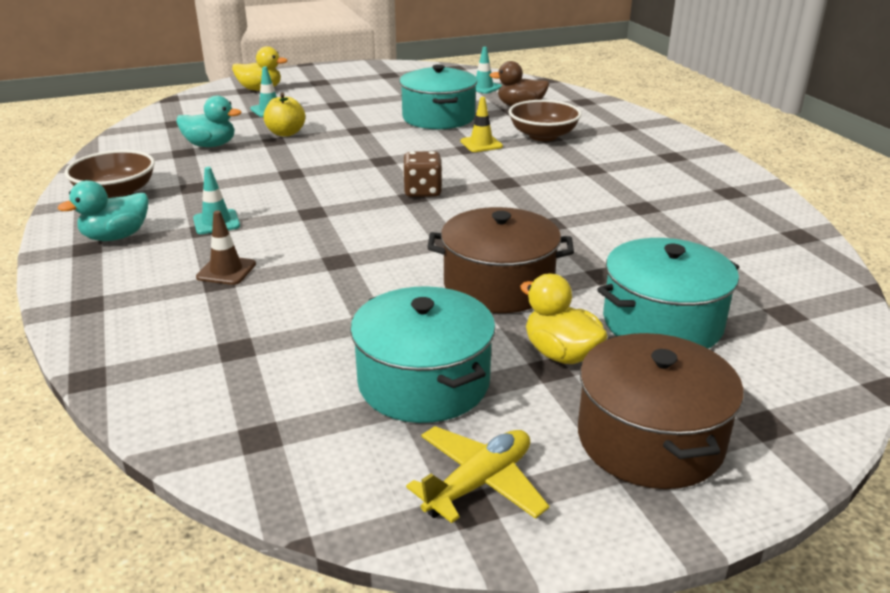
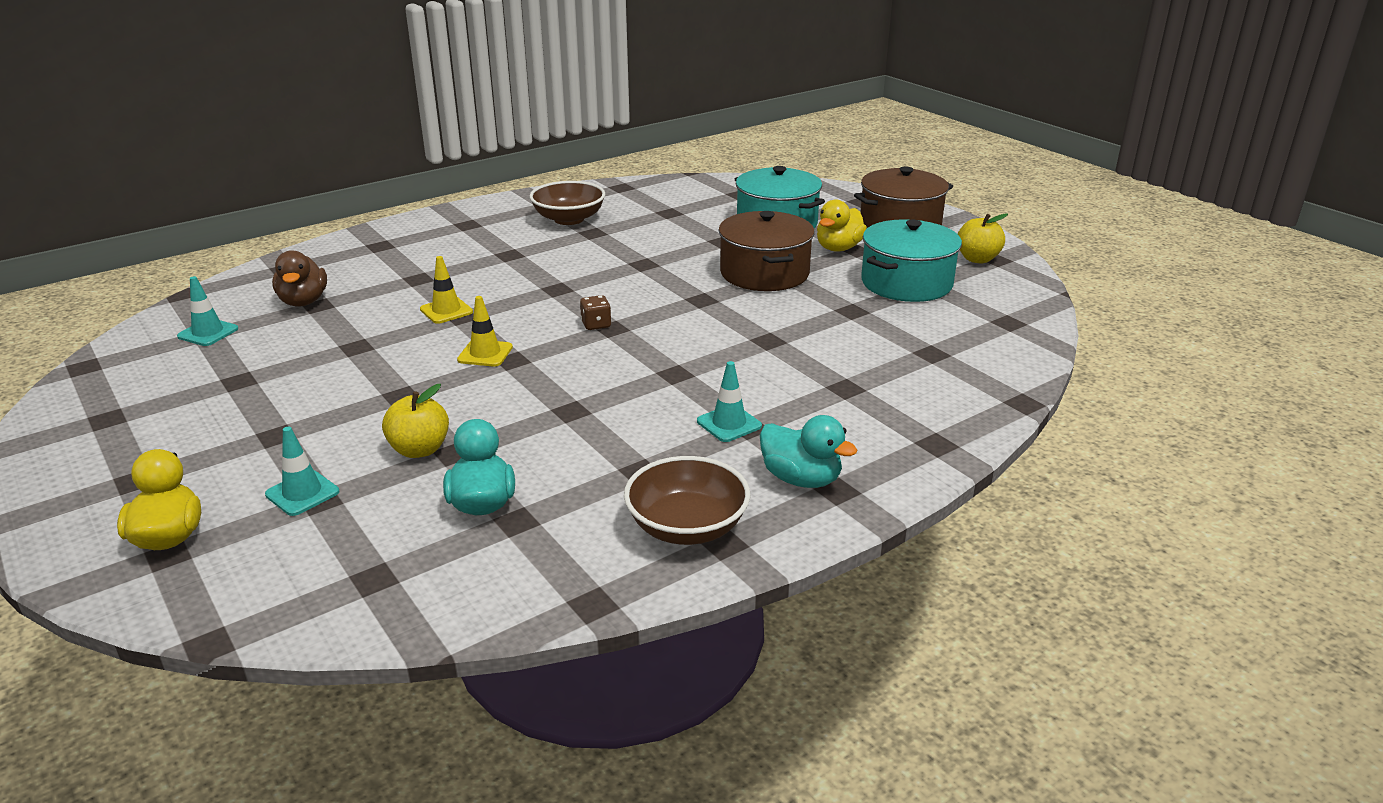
camera: 105 degrees left, 0 degrees up
(226, 271) = (824, 389): brown traffic cone -> none
(399, 153) = (485, 354): none -> yellow traffic cone
(422, 191) = (596, 325): brown dice -> brown dice, size x0.66
(438, 117) = (347, 347): turquoise pot -> none
(479, 483) = (977, 259): yellow plane -> yellow apple
(543, 136) = (414, 281): brown bowl -> brown bowl (569, 219)

